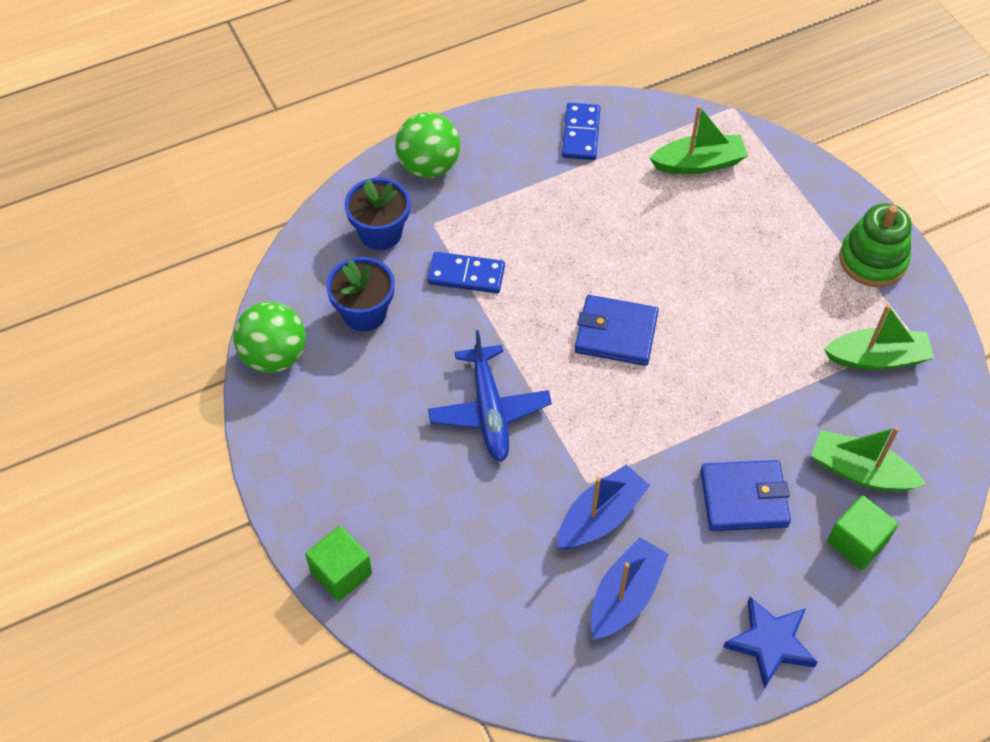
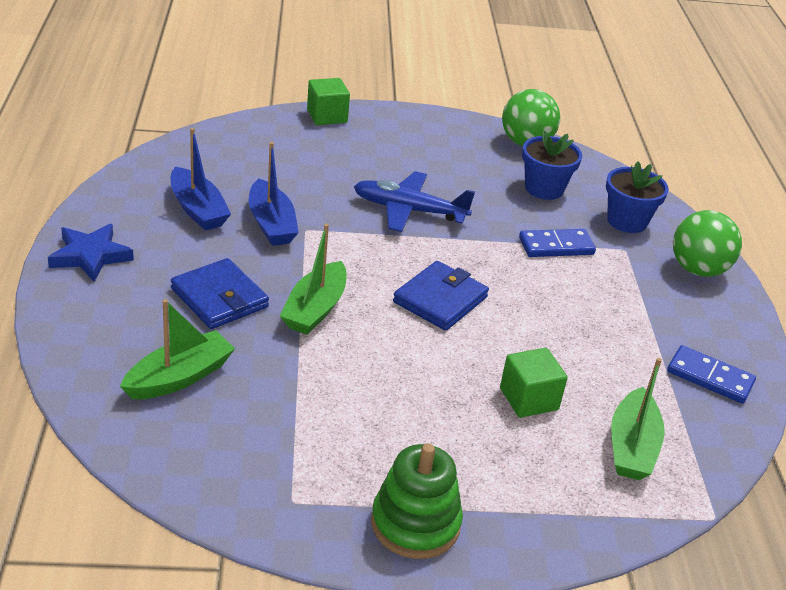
camera: 110 degrees right, 20 degrees down
(466, 275) = (556, 246): blue domino -> blue domino turned 45 degrees clockwise
(744, 498) = (219, 298): blue wallet -> blue wallet turned 60 degrees counterclockwise
(856, 542) = (118, 340): green cube -> green cube (529, 399)
(877, 358) = (288, 456): green boat -> green boat (315, 309)

